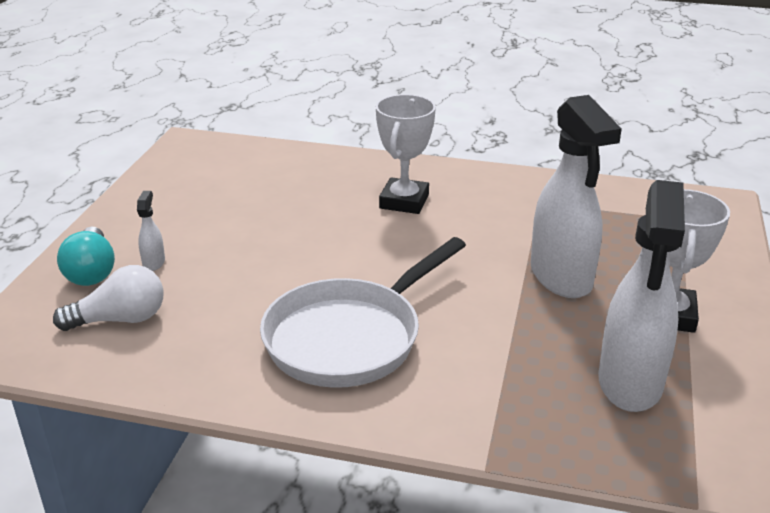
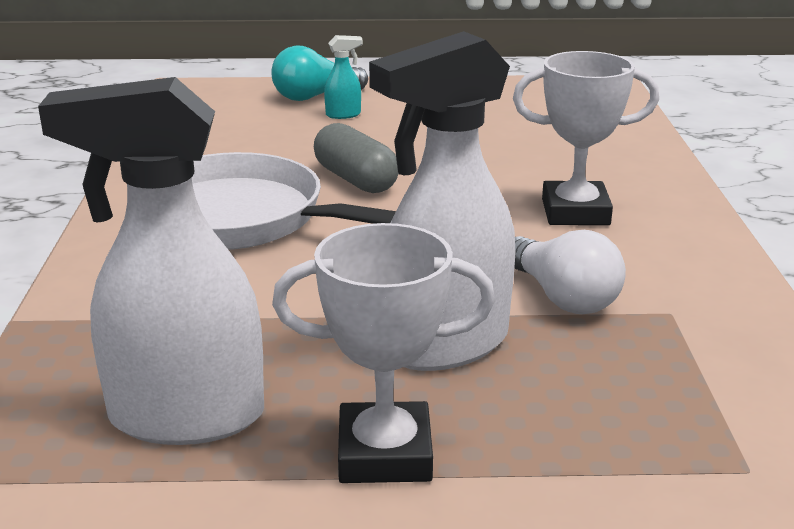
camera: 75 degrees right, 5 degrees down
(120, 319) = (241, 120): white light bulb -> white light bulb (562, 297)
(154, 262) = (343, 115): white spray bottle -> turquoise spray bottle
(302, 275) = (355, 180): none -> grey capsule

